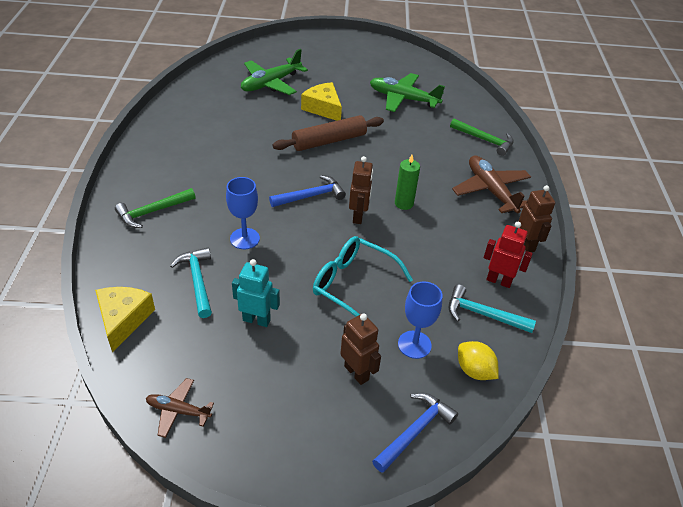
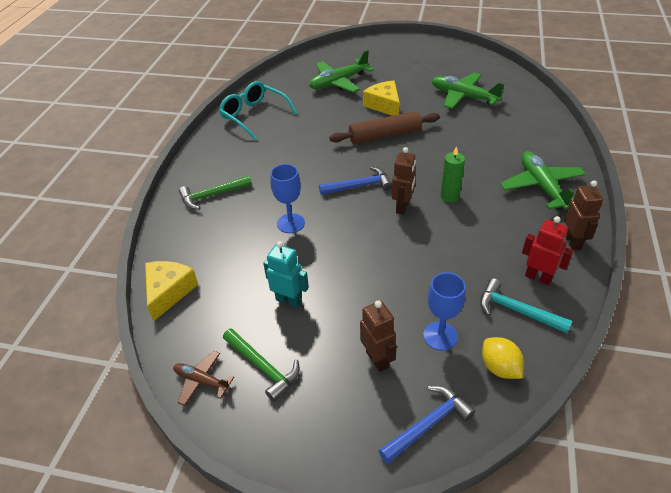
camera: 15 degrees right, 0 degrees up
(197, 281) = (240, 260): turquoise hammer -> none
(353, 285) = (387, 273): turquoise glasses -> turquoise glasses (254, 115)
(484, 140) = (541, 137): green hammer -> green hammer (263, 367)
(491, 190) = (541, 187): brown plane -> green plane

